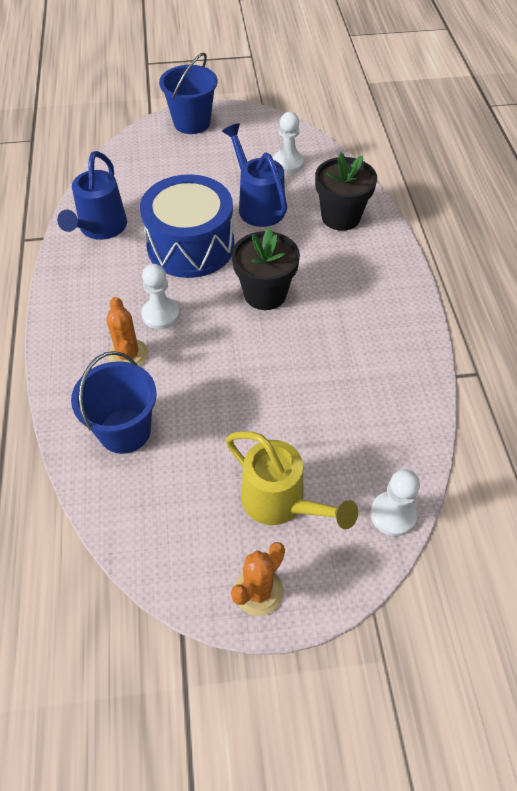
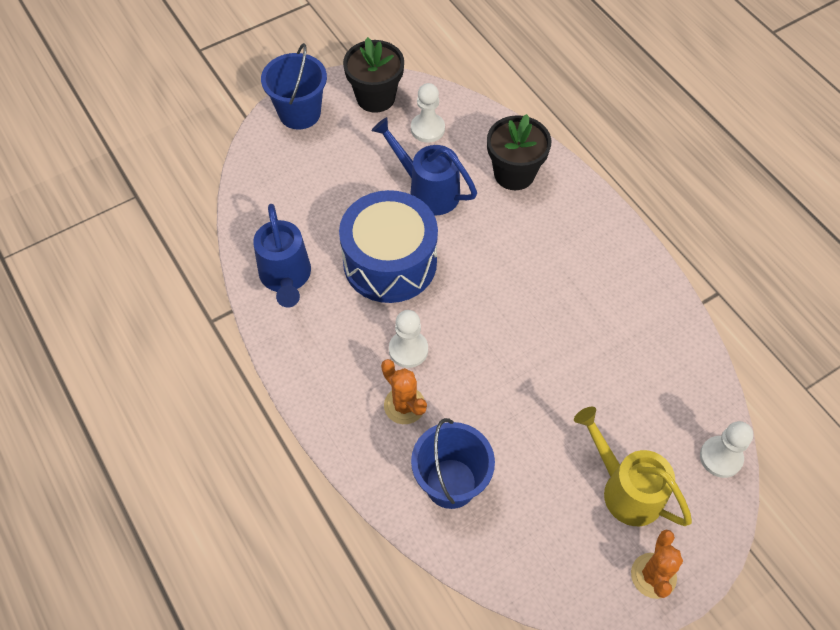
camera: 25 degrees left, 5 degrees up
(265, 294) = (492, 287): black flower pot -> black flower pot (375, 97)
(280, 502) = (625, 489): yellow watering can -> yellow watering can turned 150 degrees counterclockwise

